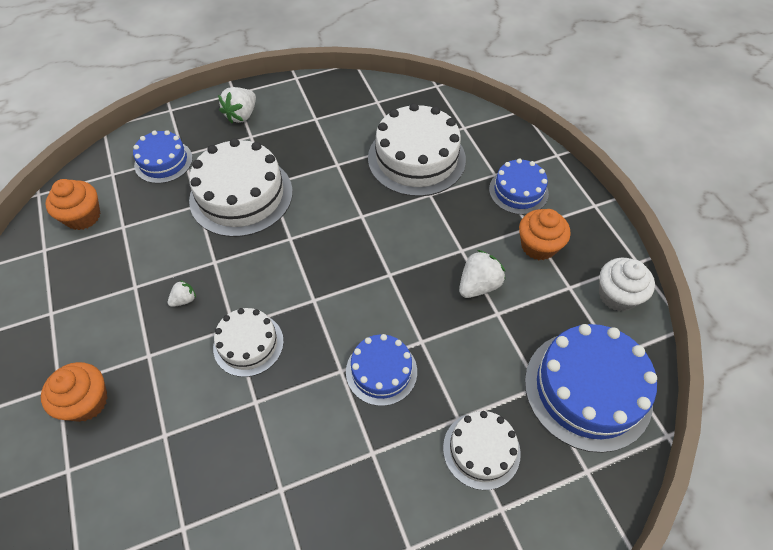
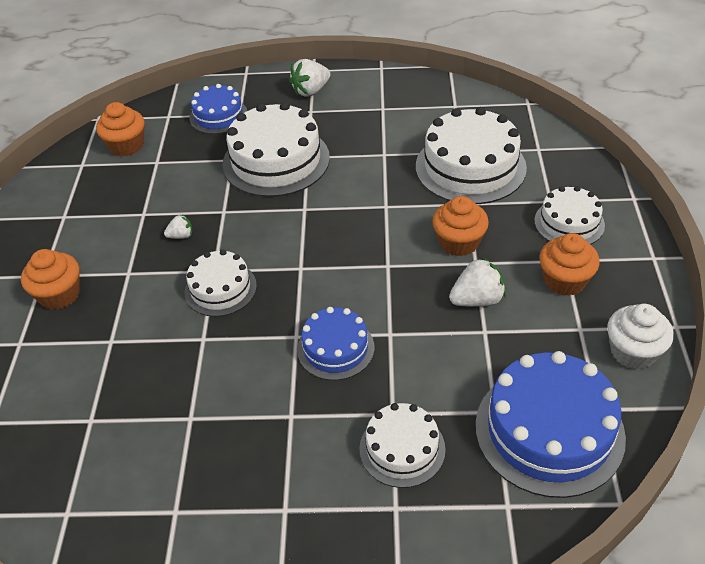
camera: 25 degrees right, 10 degrees down
(439, 234) = (459, 242): none -> orange cupcake
(518, 191) = (569, 223): blue cake -> white cake

